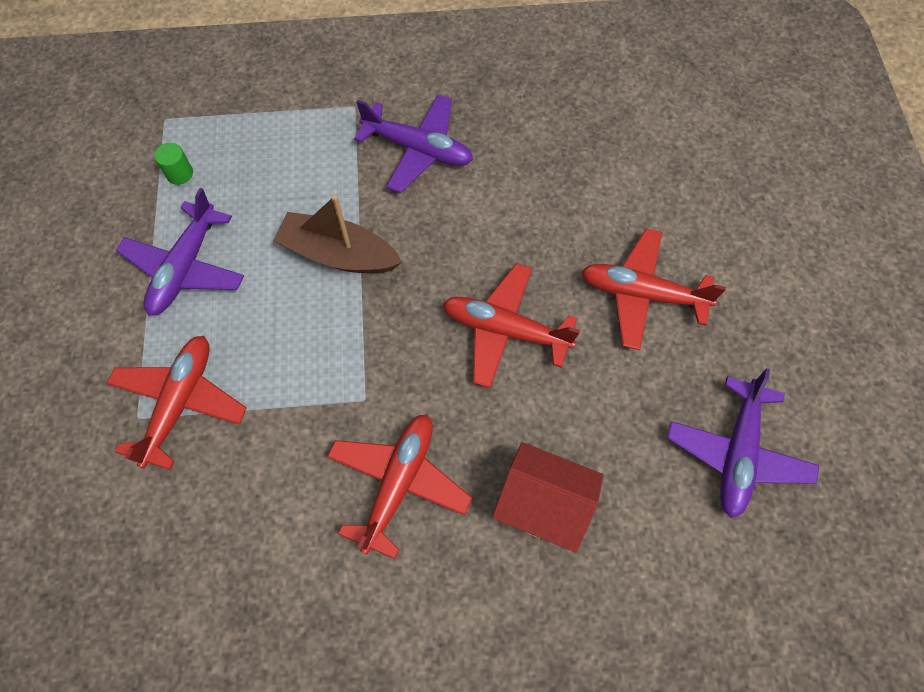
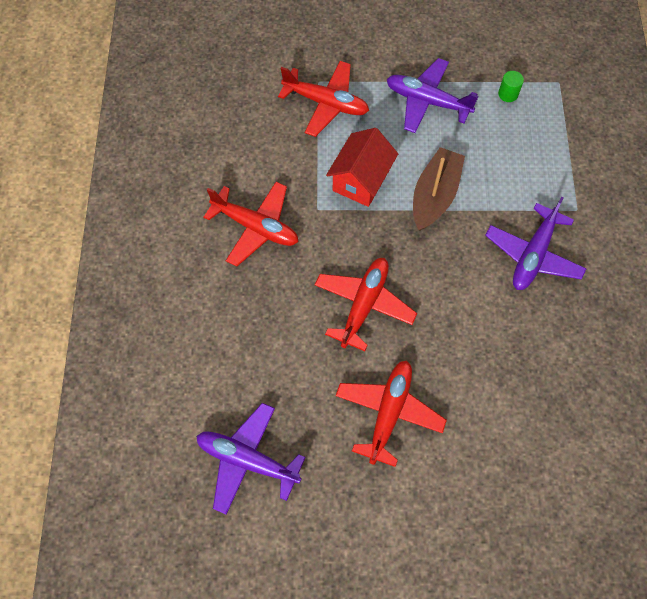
camera: 95 degrees right, 0 degrees up
(543, 504) = (228, 316): red house -> red house (361, 180)

